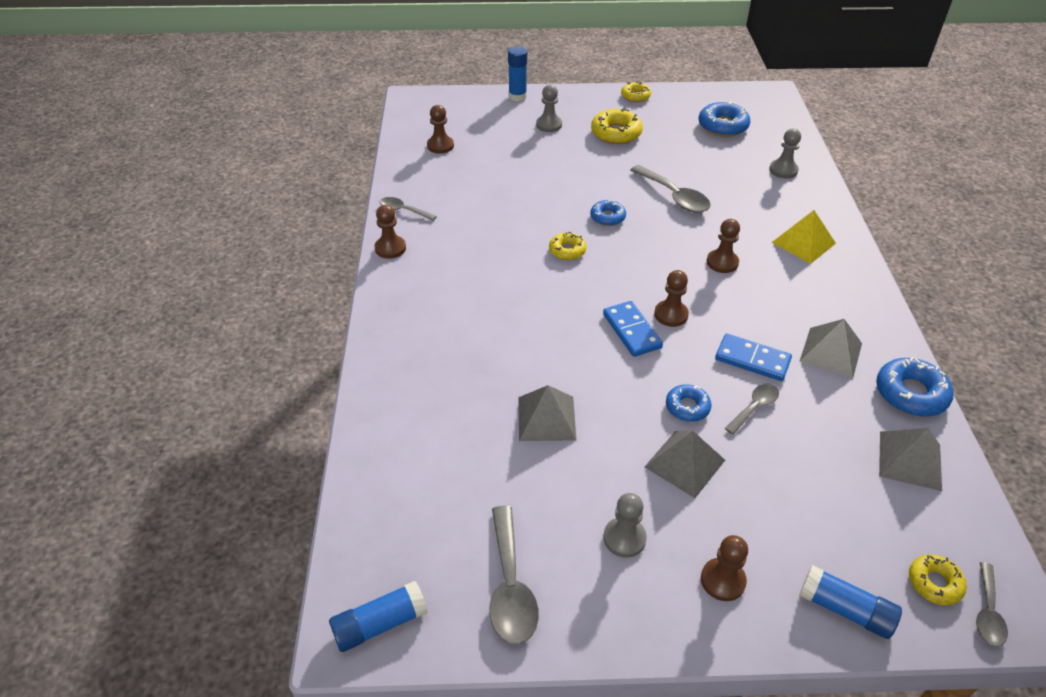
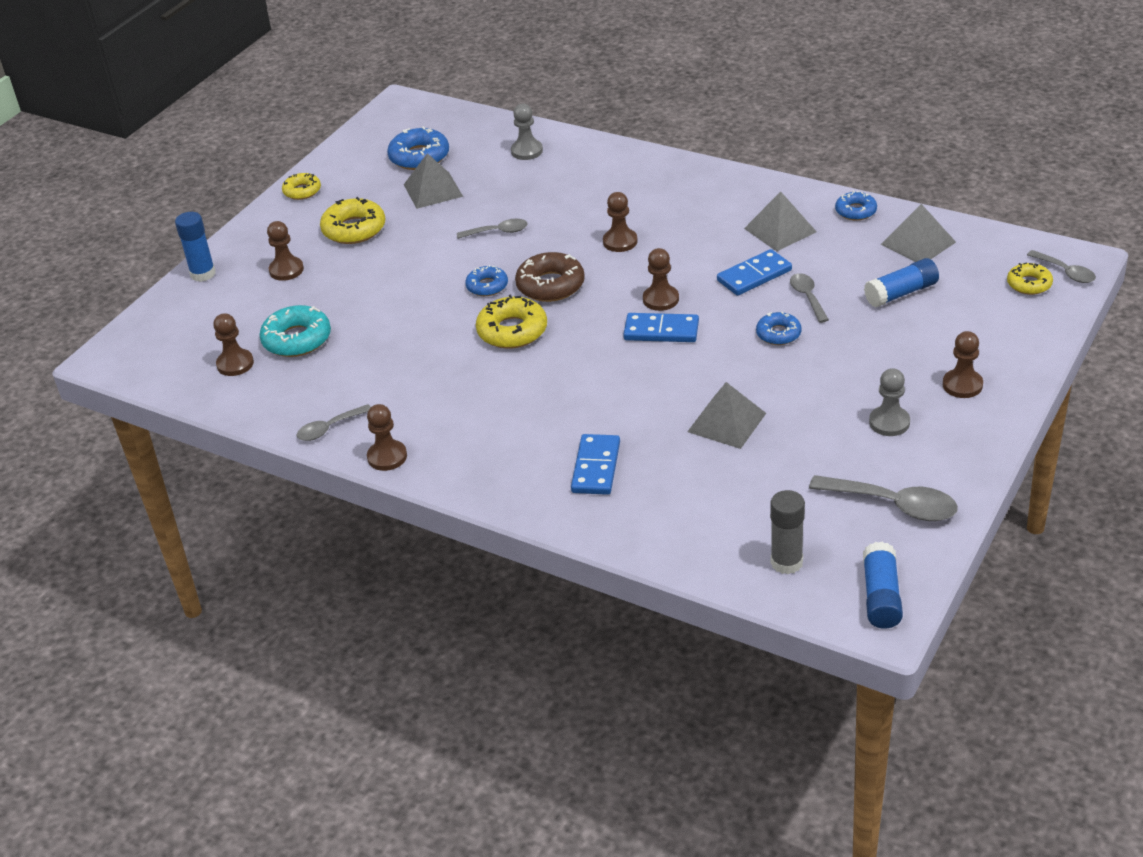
camera: 55 degrees left, 5 degrees down
(392, 531) = (786, 562): none -> grey glue stick
(442, 359) = (596, 467): none -> blue domino
(482, 159) = (297, 339): none -> turquoise donut
(549, 125) = (286, 270): grey pawn -> brown pawn
(567, 250) = (512, 331): yellow donut -> yellow donut, size x1.62
(636, 248) = (550, 285): none -> brown donut
(674, 196) = (497, 232): grey spoon -> grey spoon, size x0.60
(685, 463) = (837, 359): grey pyramid -> grey pyramid (433, 190)
(803, 242) = (637, 185): yellow pyramid -> none
(845, 609) = (1024, 335): blue glue stick -> blue glue stick (901, 293)
(910, 394) = (855, 211): blue donut -> blue donut, size x0.62

